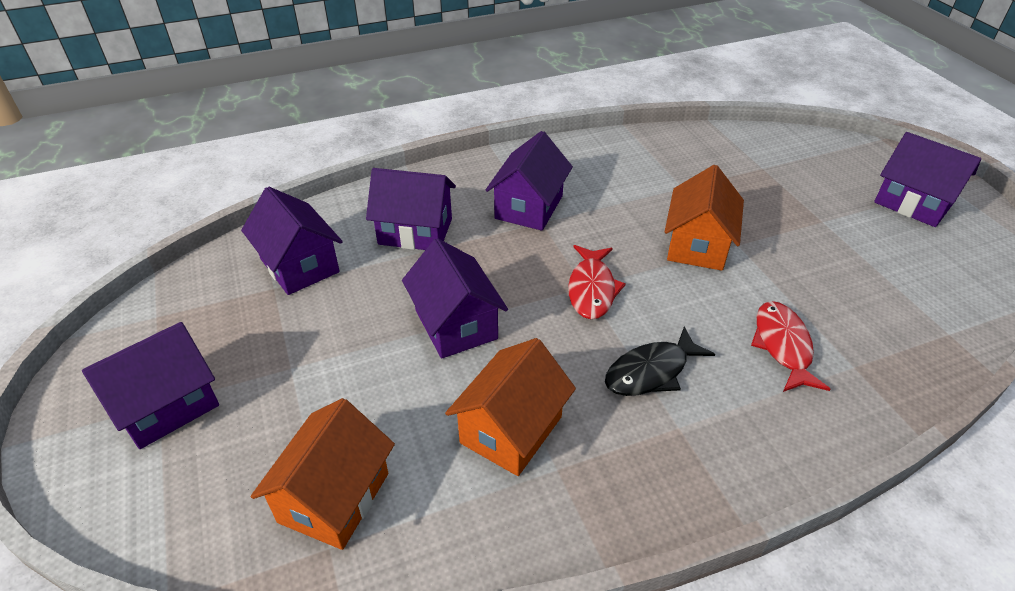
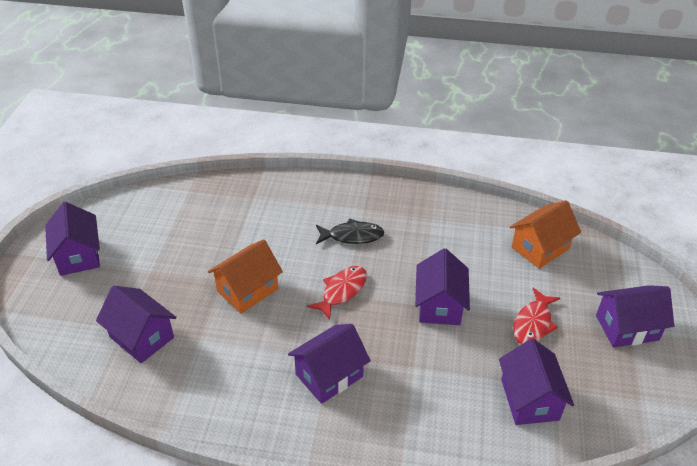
camera: 150 degrees left, 0 degrees up
(415, 231) = (429, 392): purple house -> purple house (142, 337)
(511, 430) = (442, 241): orange house -> none
(783, 346) = (274, 219): red fish -> red fish (533, 323)

